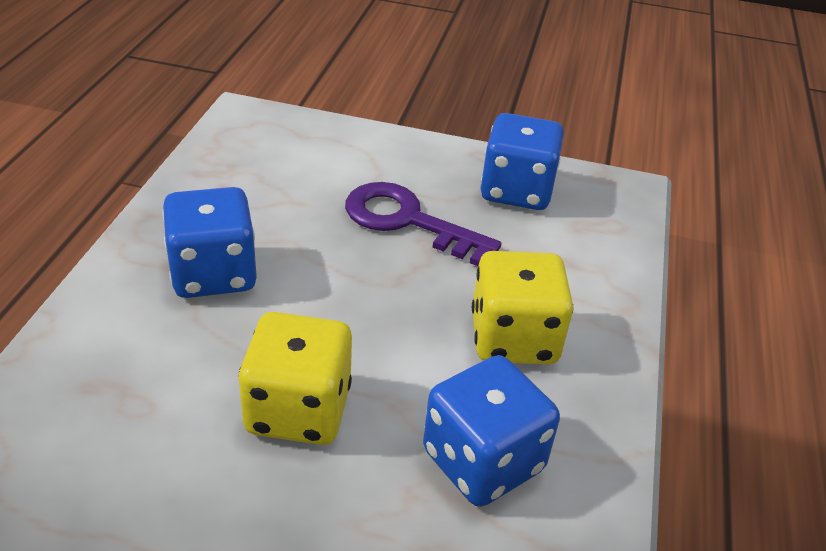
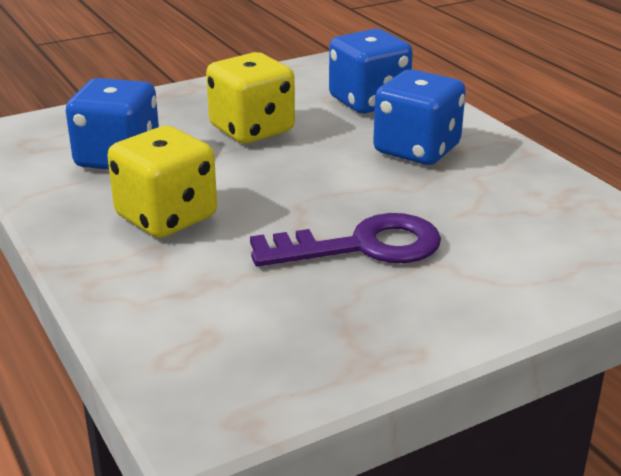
camera: 140 degrees right, 10 degrees down
(516, 191) = (315, 334): blue dice -> blue dice (368, 101)

